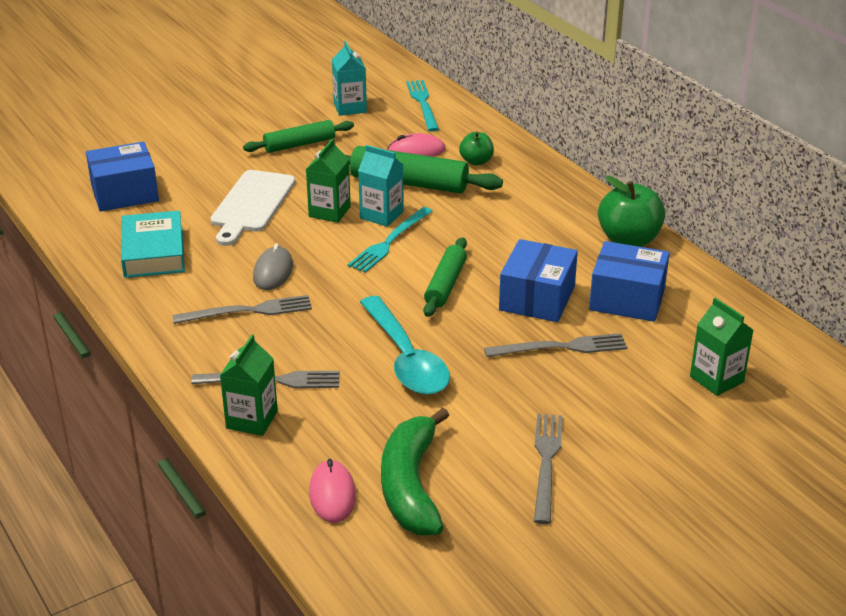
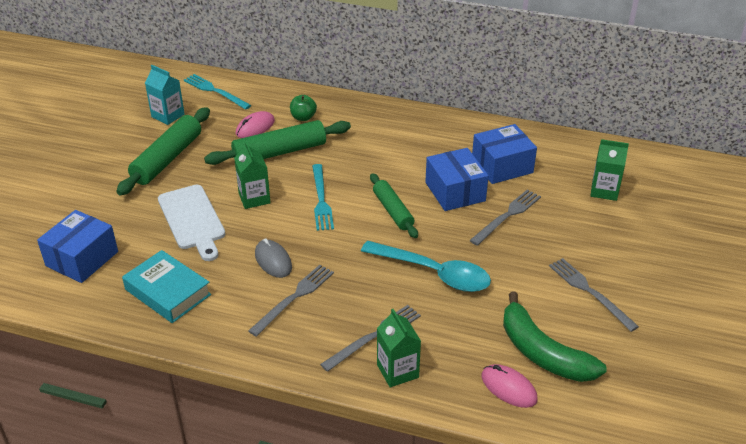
camera: 40 degrees left, 5 degrees up
(299, 144) = (167, 159): green rolling pin -> green rolling pin, size x1.56
(381, 215) = (291, 183): turquoise carton -> none
(628, 240) = (456, 128): green apple -> none

